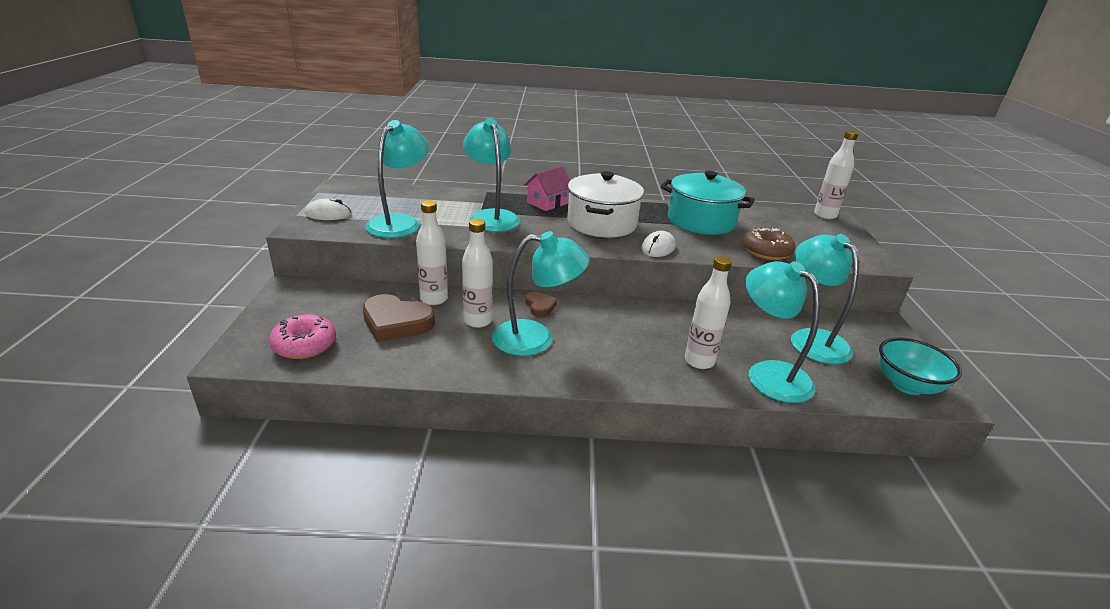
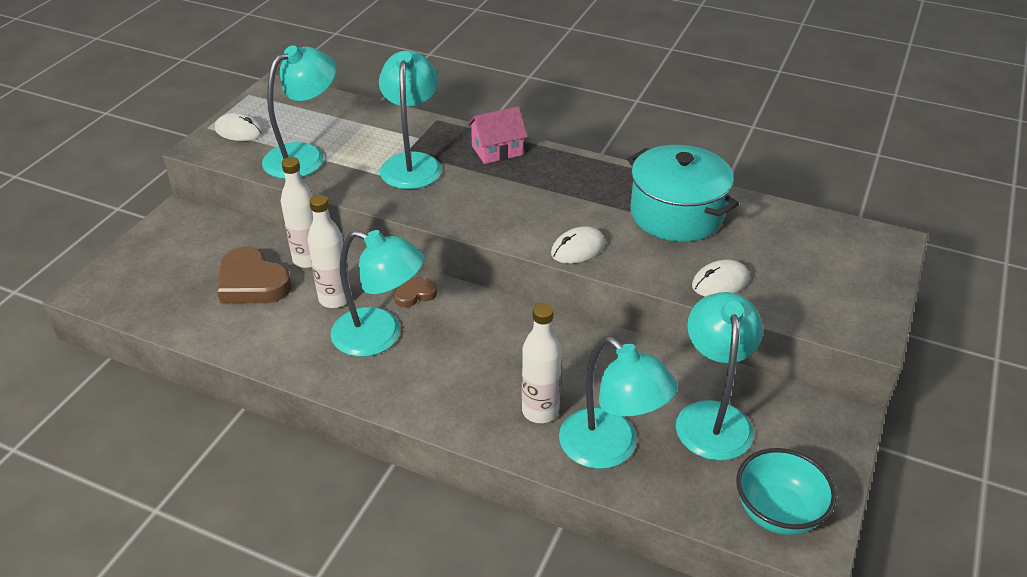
camera: 25 degrees right, 10 degrees up
(304, 345) = (154, 291): pink donut -> none
(540, 306) = (414, 294): brown heart -> brown heart turned 120 degrees counterclockwise
(601, 223) = (538, 196): white pot -> none
(766, 251) = (720, 282): brown donut -> white mouse
(769, 374) = (610, 449): turquoise lamp -> turquoise lamp turned 150 degrees clockwise
(825, 215) = (878, 234): white bottle -> none

